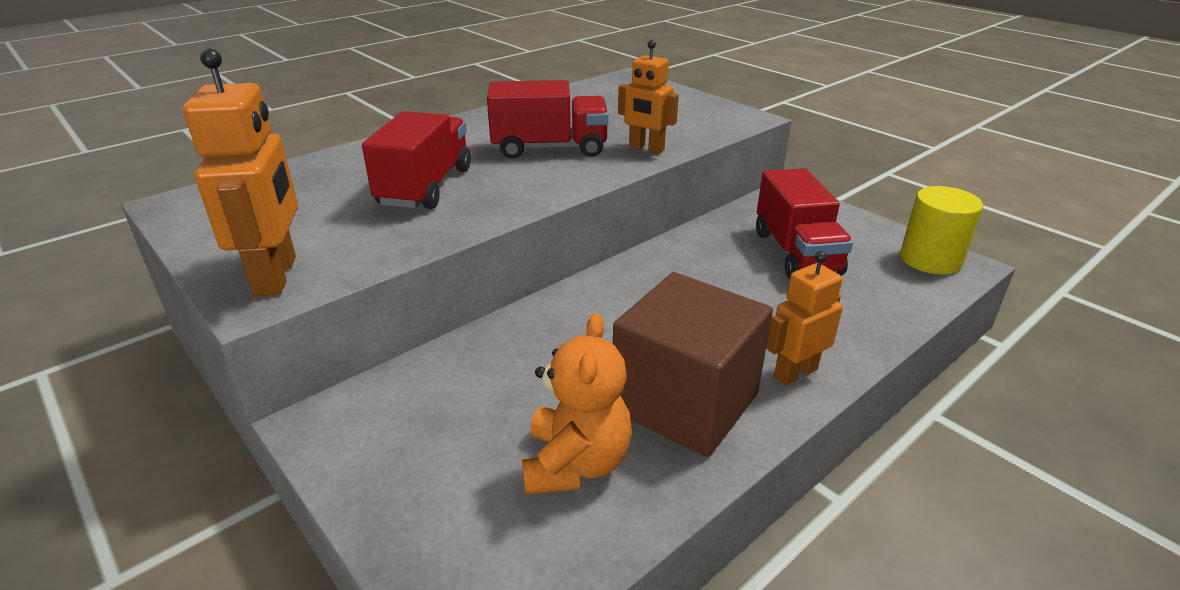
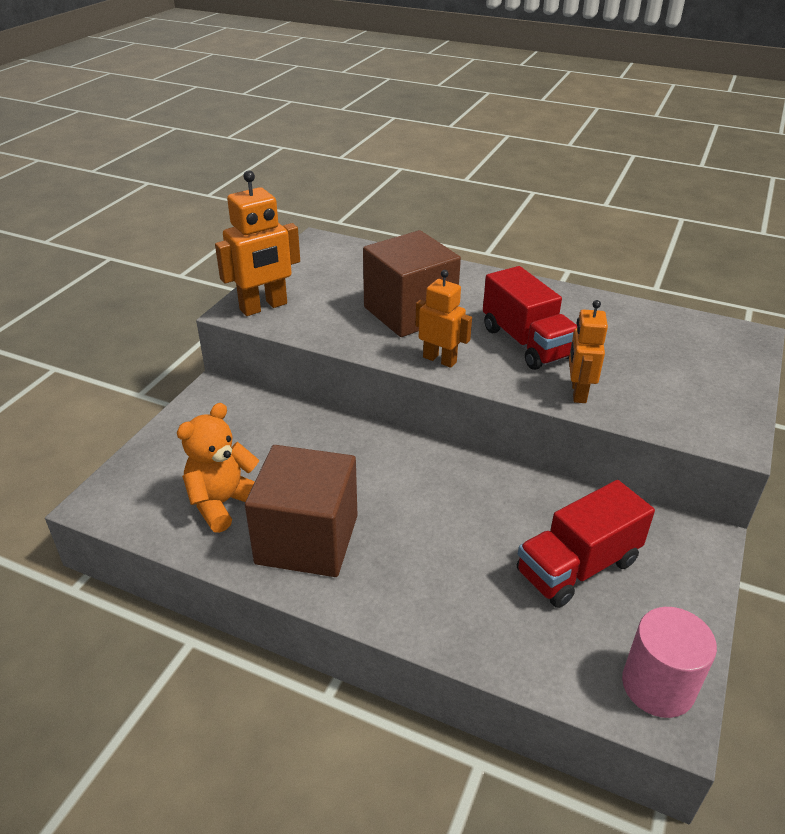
camera: 65 degrees right, 5 degrees up
(425, 187) = (409, 312): red truck -> brown cube
(576, 464) = (223, 503): orange teddy bear -> orange teddy bear turned 150 degrees clockwise
(795, 373) = (377, 596): orange robot -> orange robot (440, 359)
(930, 259) = (658, 686): yellow cylinder -> pink cylinder

